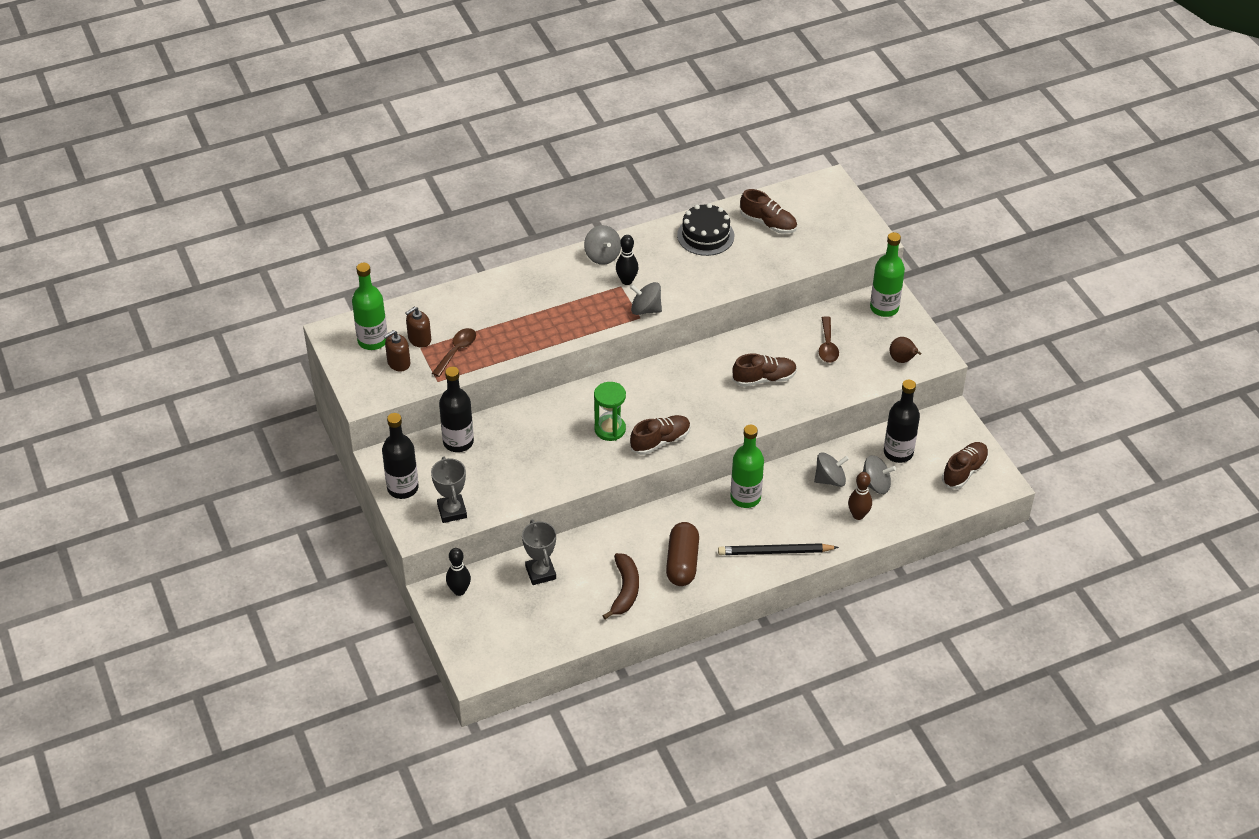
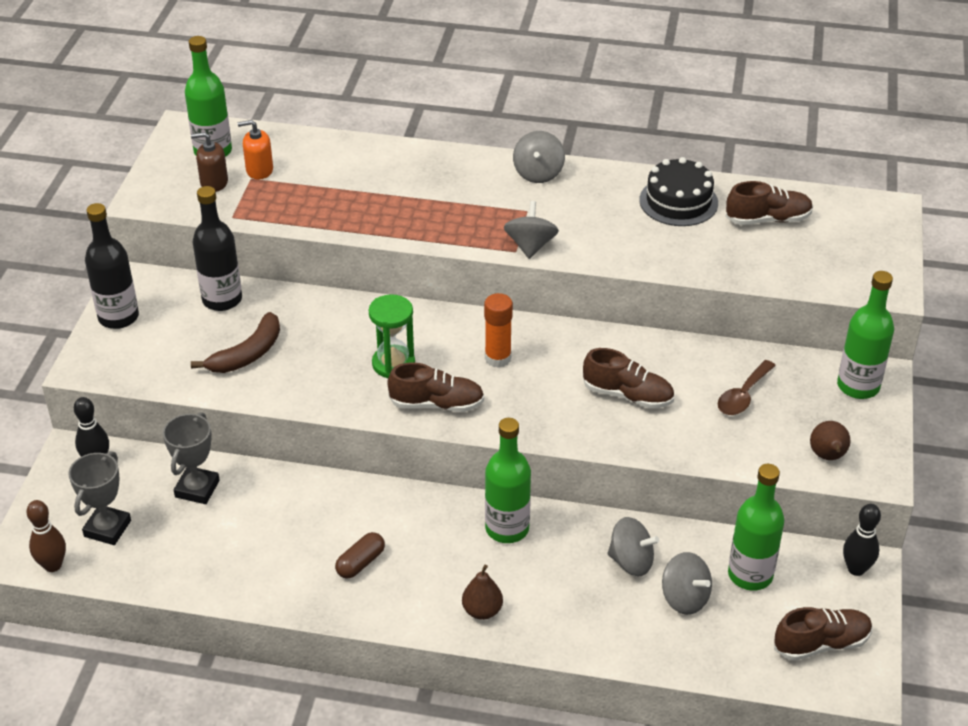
camera: 35 degrees right, 5 degrees down
(419, 339) = (259, 170): brown soap dispenser -> orange soap dispenser
(452, 511) = (140, 364): grey trophy -> grey trophy (107, 528)
(457, 351) = (284, 197): brown spoon -> none
(625, 590) = (266, 558): brown banana -> brown banana (247, 354)
(627, 281) = (539, 209): black bowling pin -> black bowling pin (856, 569)
(645, 309) = (530, 246): grey spinning top -> grey spinning top turned 45 degrees clockwise
(668, 393) = (498, 358): none -> orange glue stick
(682, 562) = (360, 563): brown capsule -> brown capsule, size x0.58
(768, 223) = (768, 219): brown shoe -> brown shoe turned 75 degrees counterclockwise
(775, 552) = (482, 611): black pencil -> brown pear
(858, 515) = (628, 623): brown bowling pin -> brown bowling pin (53, 565)
(898, 452) = (750, 575): black bottle -> green bottle

